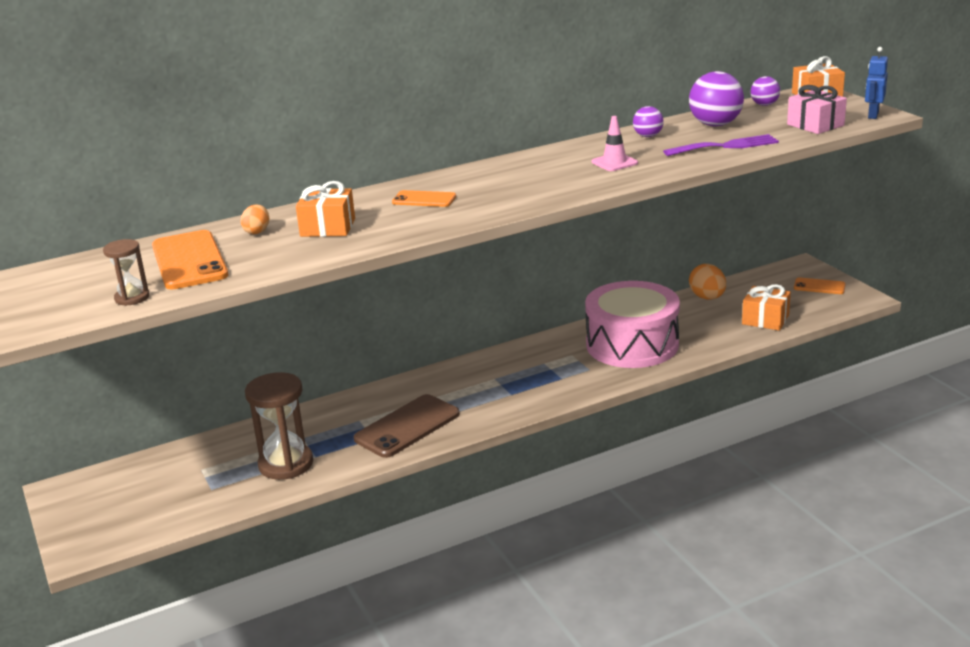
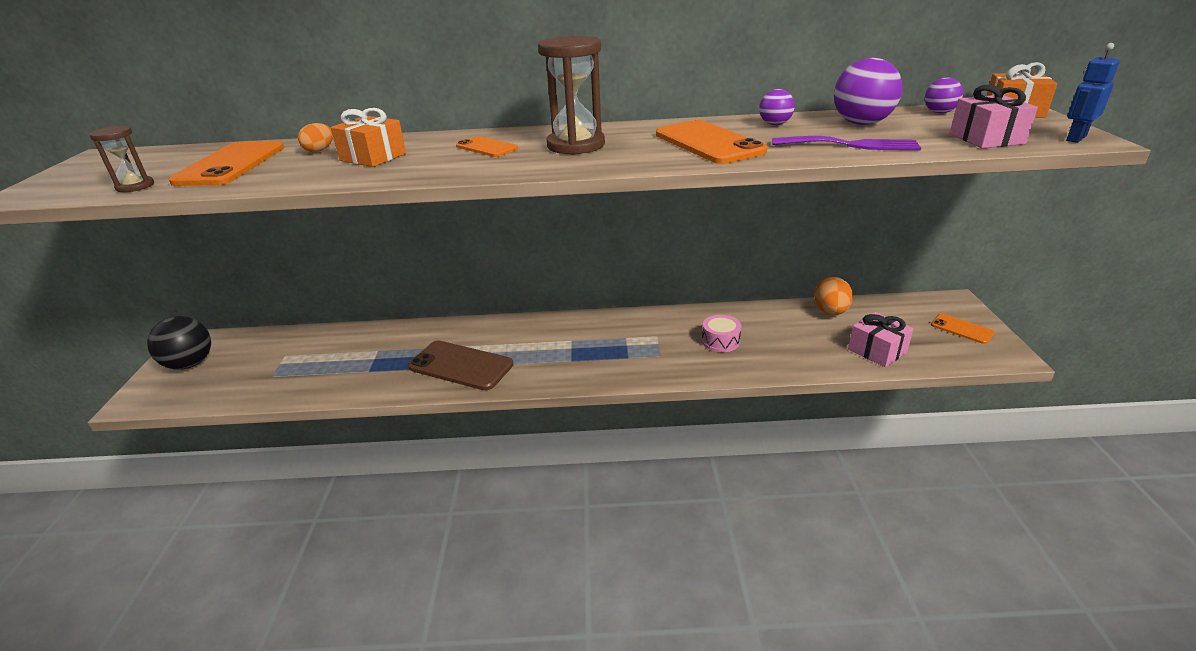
camera: 25 degrees right, 5 degrees up
(95, 506) = (190, 364): none -> black ball
(286, 464) = (342, 371): brown hourglass -> brown hourglass (576, 145)
(407, 427) = (461, 366): brown phone -> brown phone turned 45 degrees clockwise
(614, 162) = (708, 143): pink traffic cone -> orange phone
(632, 344) = (720, 341): pink drum -> pink drum, size x0.40
(765, 319) = (877, 351): orange gift -> pink gift

